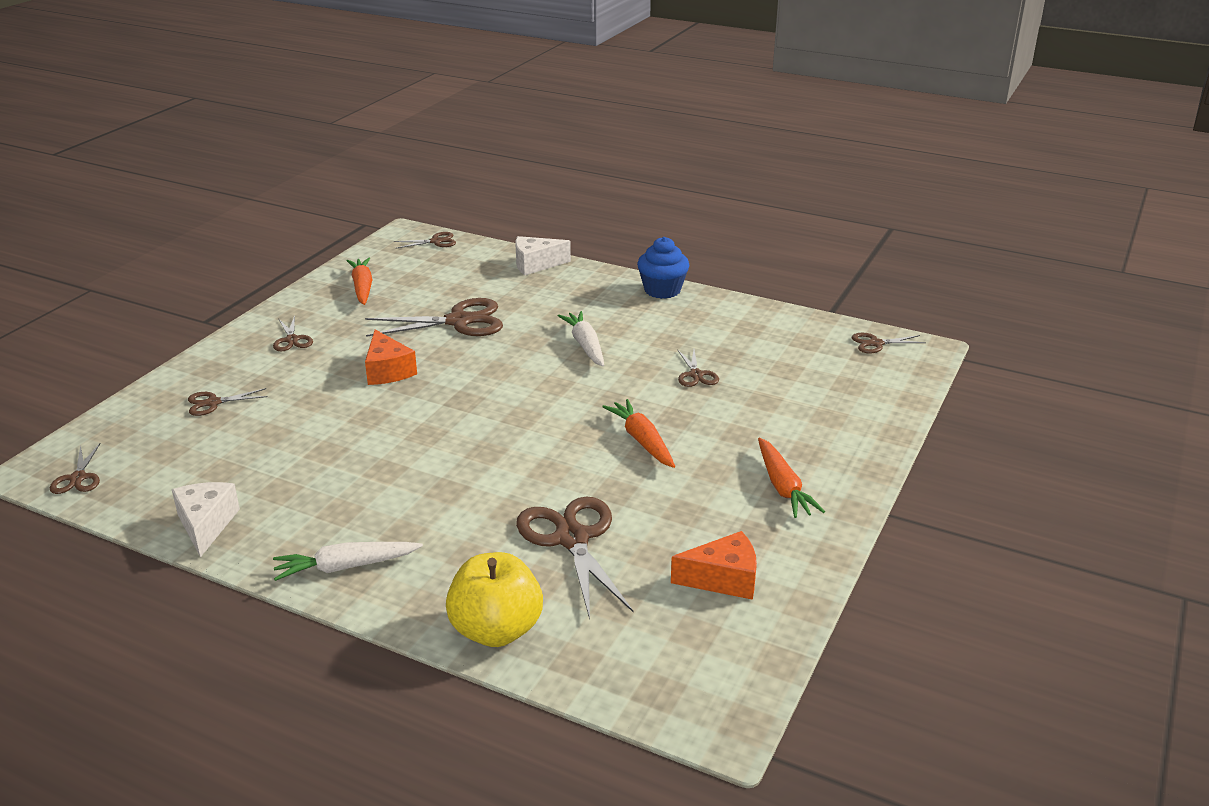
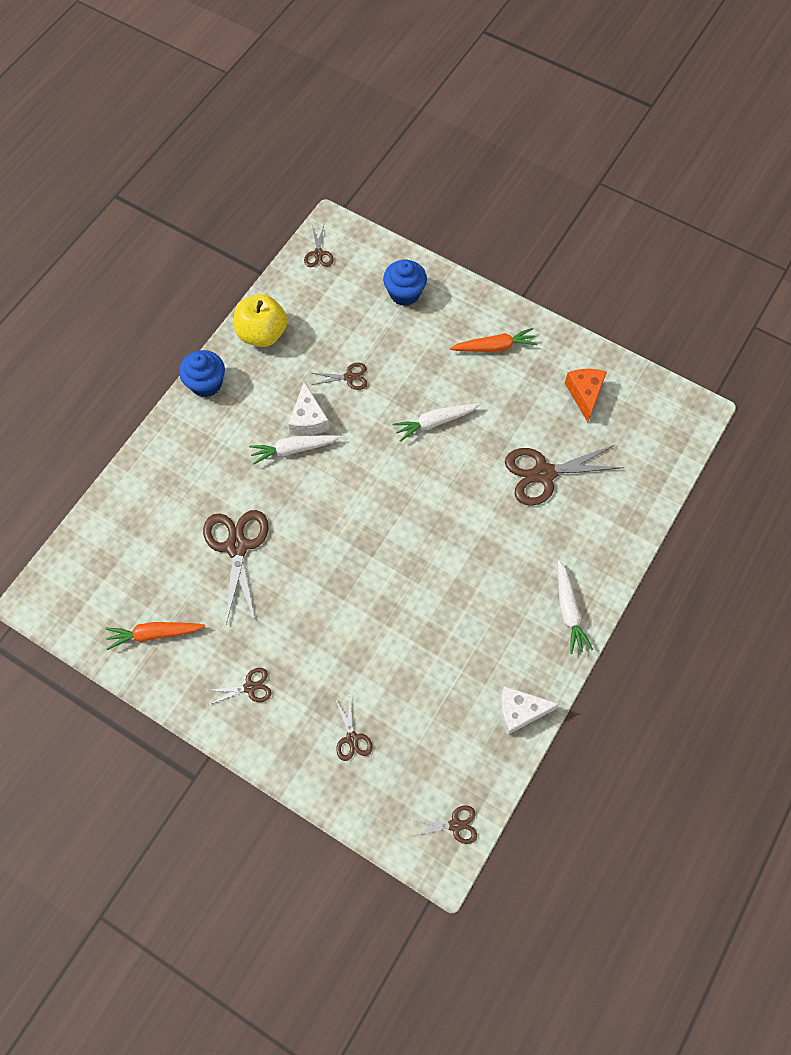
camera: 85 degrees left, 35 degrees up
(387, 371) = (316, 601): orange cheese -> none
(436, 241) = (63, 571): brown scissors -> none
(496, 630) = (628, 519): yellow apple -> yellow apple (262, 334)
(535, 264) = (135, 481): white cheese -> white cheese (308, 419)
(642, 440) = (435, 422): orange carrot -> white carrot
(844, 408) = (404, 293): none -> blue cupcake

